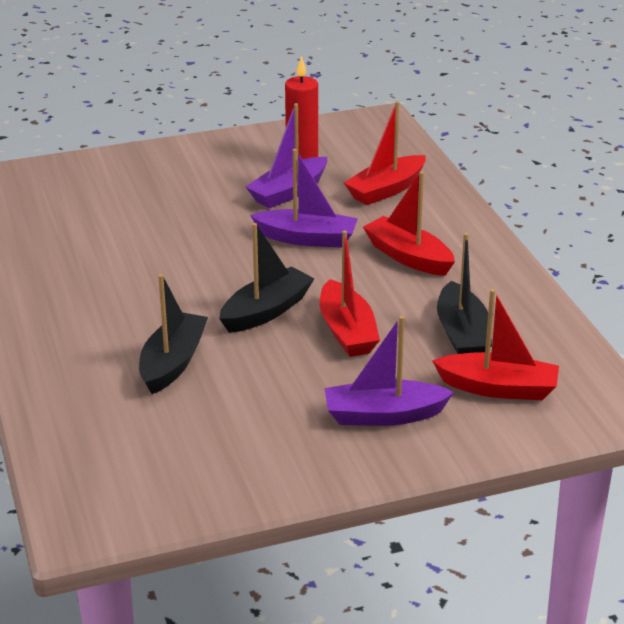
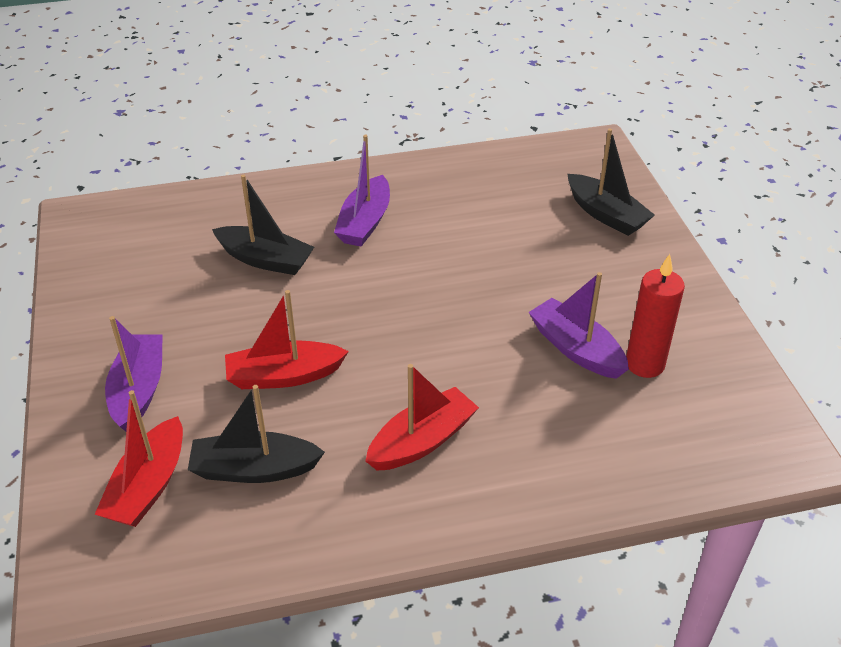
camera: 95 degrees right, 10 degrees up
(266, 311) = (334, 320): black boat -> black boat (606, 214)
(307, 238) = (471, 358): purple boat -> purple boat (365, 222)
(386, 190) = (585, 437): red boat -> none

